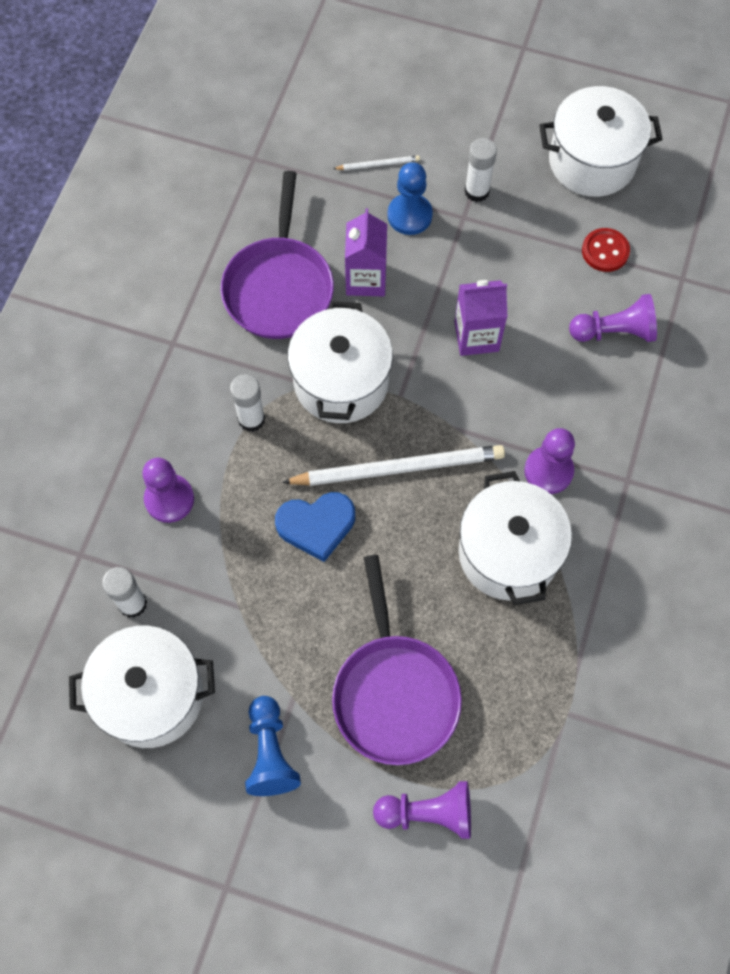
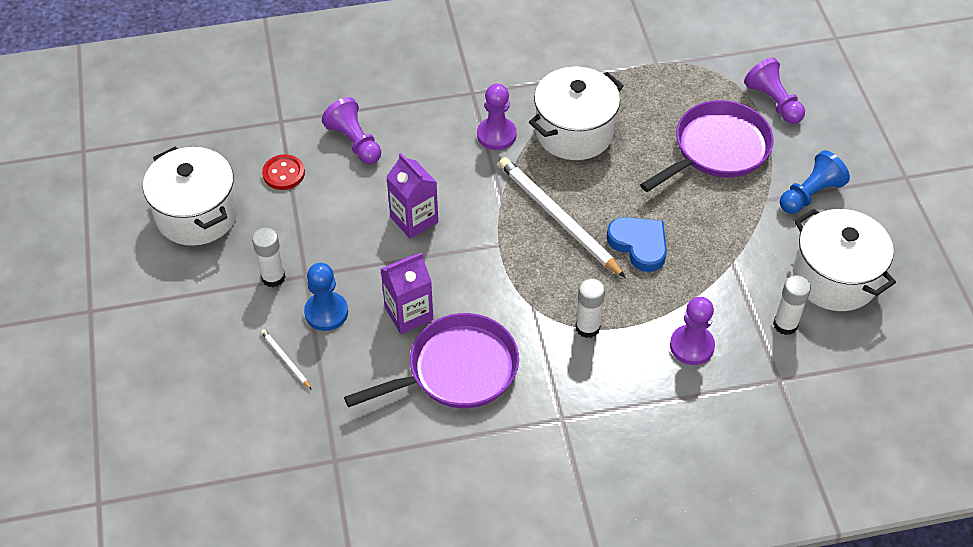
camera: 120 degrees left, 15 degrees down
(341, 382) = (513, 286): white pot -> none

